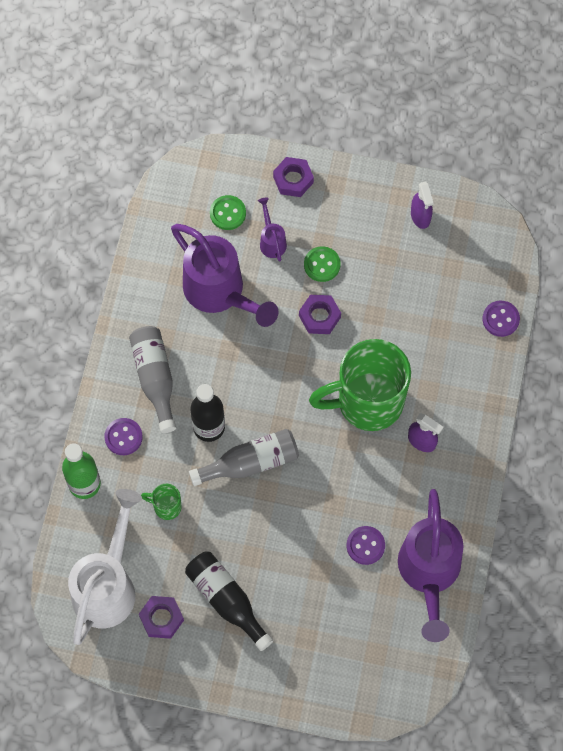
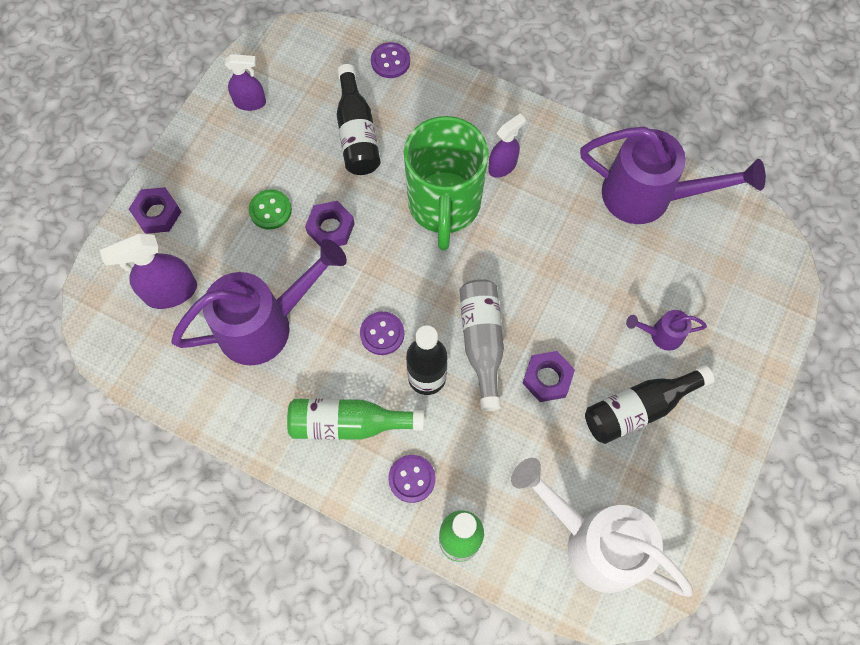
camera: 75 degrees left, 0 degrees up
(155, 379) = (349, 424): grey bottle -> green bottle
(161, 618) = (647, 487): purple nut -> purple nut (547, 378)
(166, 507) = (511, 449): green mug -> none
(228, 213) = (170, 292): green button -> purple spray bottle
(271, 241) = (223, 254): purple watering can -> purple watering can (661, 335)
(365, 545) = (605, 249): purple button -> purple button (382, 334)
(417, 312) = (357, 133): none -> black bottle

